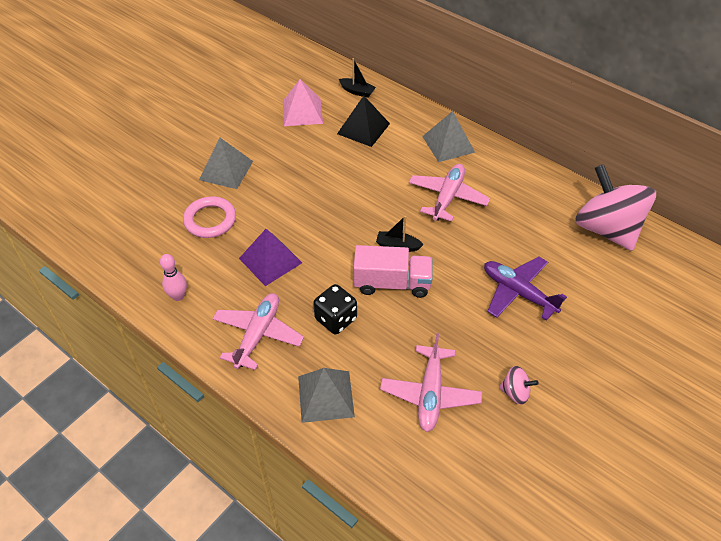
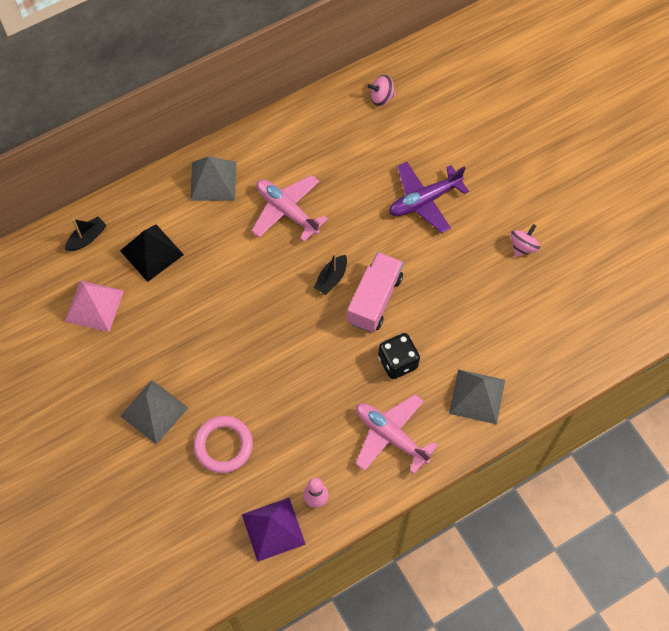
camera: 70 degrees left, 15 degrees up
(270, 260) = (303, 400): purple pyramid -> purple pyramid (273, 529)
(430, 394) = (502, 312): pink plane -> none
(607, 229) = (381, 97): pink spinning top -> pink spinning top, size x0.41

